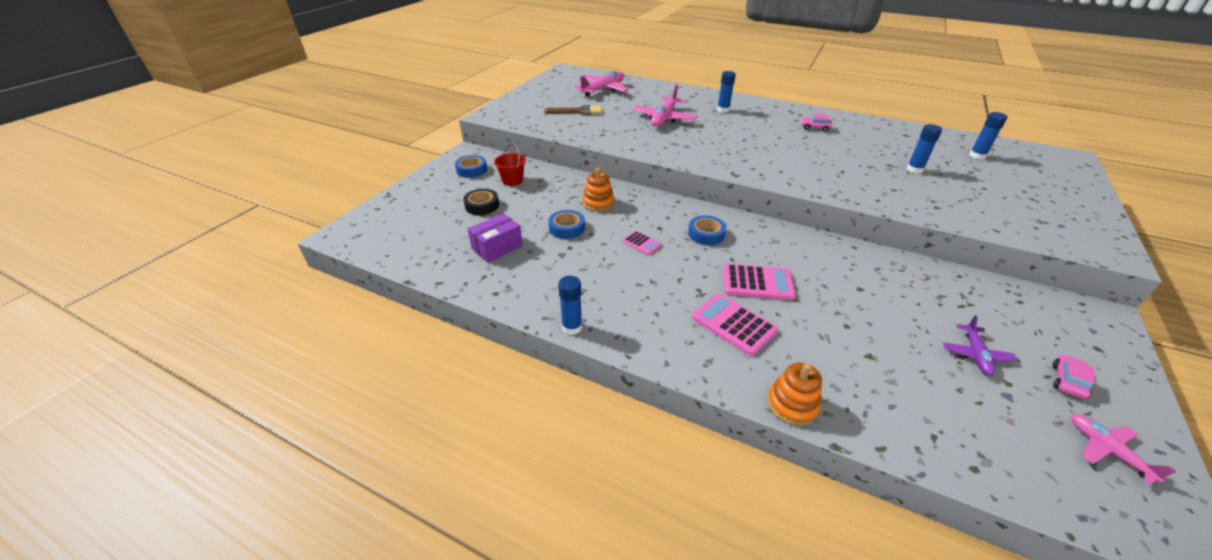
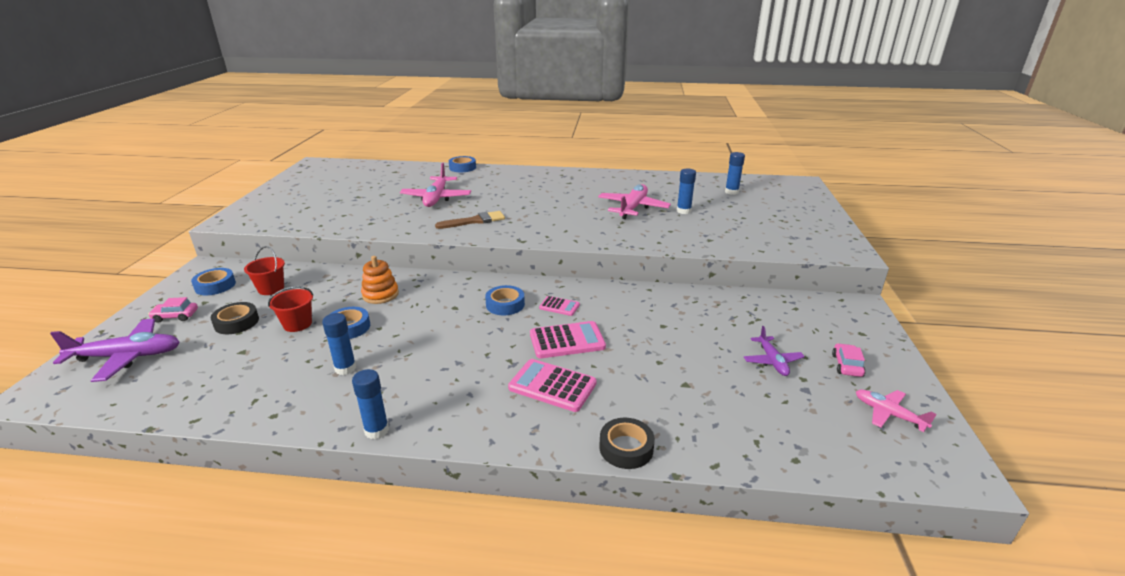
camera: 20 degrees left, 10 degrees down
(402, 218) = (127, 356): none -> purple plane
(497, 247) = (265, 364): purple box -> none
(527, 216) = (297, 324): none -> red bucket
(577, 111) = (337, 204): brown brush -> brown brush (474, 221)
(603, 89) = (363, 178): pink plane -> pink plane (632, 208)
(642, 243) = (439, 326): pink calculator -> pink calculator (559, 306)
(694, 90) = (462, 167): none -> blue tape
(723, 110) = (496, 182): blue glue stick -> blue glue stick (345, 368)
(792, 404) = (626, 448): orange stacking toy -> black tape
(814, 128) = (588, 187): pink car -> pink car (175, 316)

